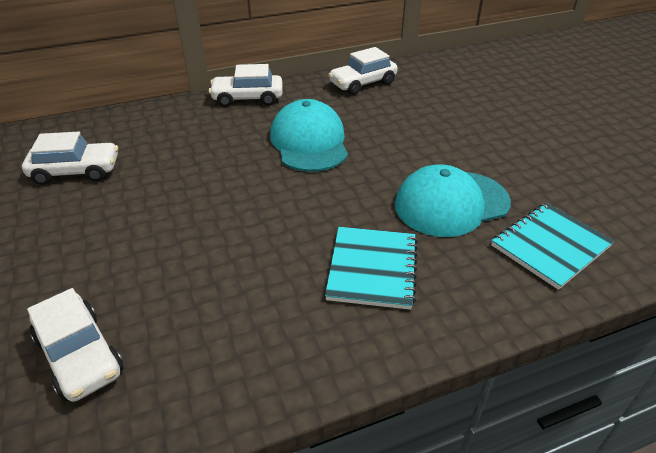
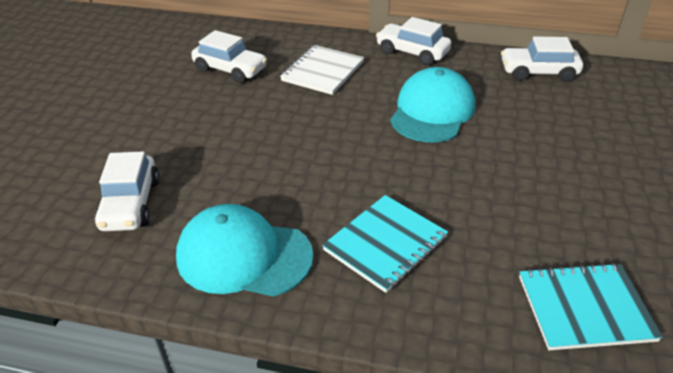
camera: 35 degrees right, 0 degrees up
(178, 141) = (323, 71): none -> white notebook
(451, 203) = (517, 221): turquoise cap -> turquoise cap (243, 256)

